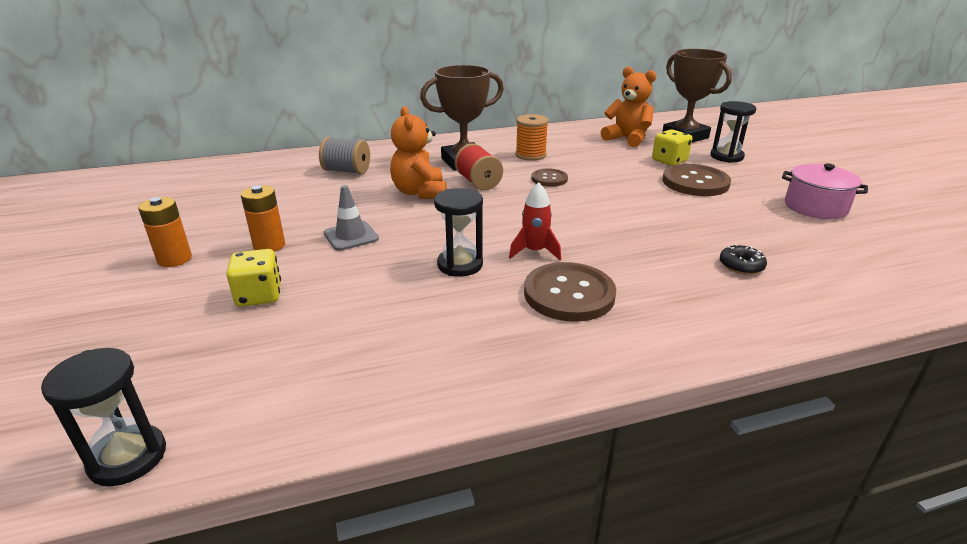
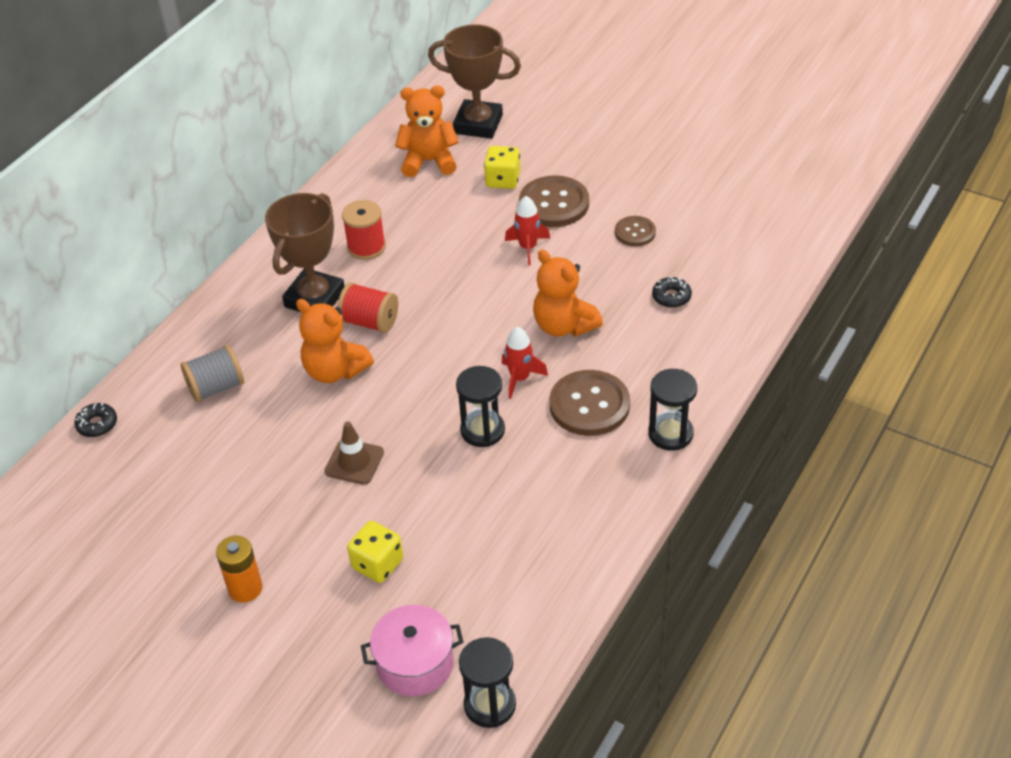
camera: 40 degrees left, 15 degrees up
(269, 159) = (97, 424): none -> black donut
(269, 245) = (301, 519): orange battery -> none
(351, 236) = (354, 462): grey traffic cone -> brown traffic cone
(530, 155) = (366, 247): orange spool -> red spool
(549, 179) = (427, 276): brown button -> brown button (635, 232)
(615, 240) = (564, 326): none -> orange teddy bear
(643, 193) = (528, 247): none -> red rocket
(726, 156) = (545, 142): black hourglass -> black hourglass (670, 434)
(815, 207) = (668, 185): pink pot -> pink pot (415, 663)

